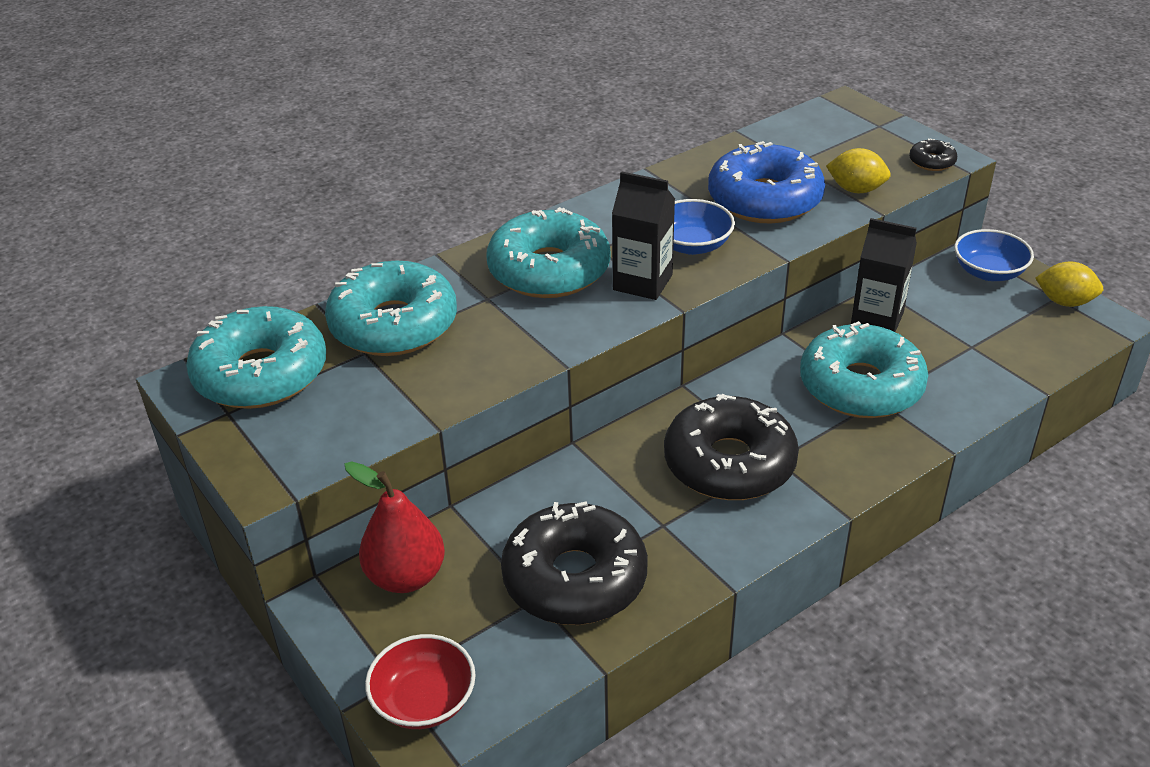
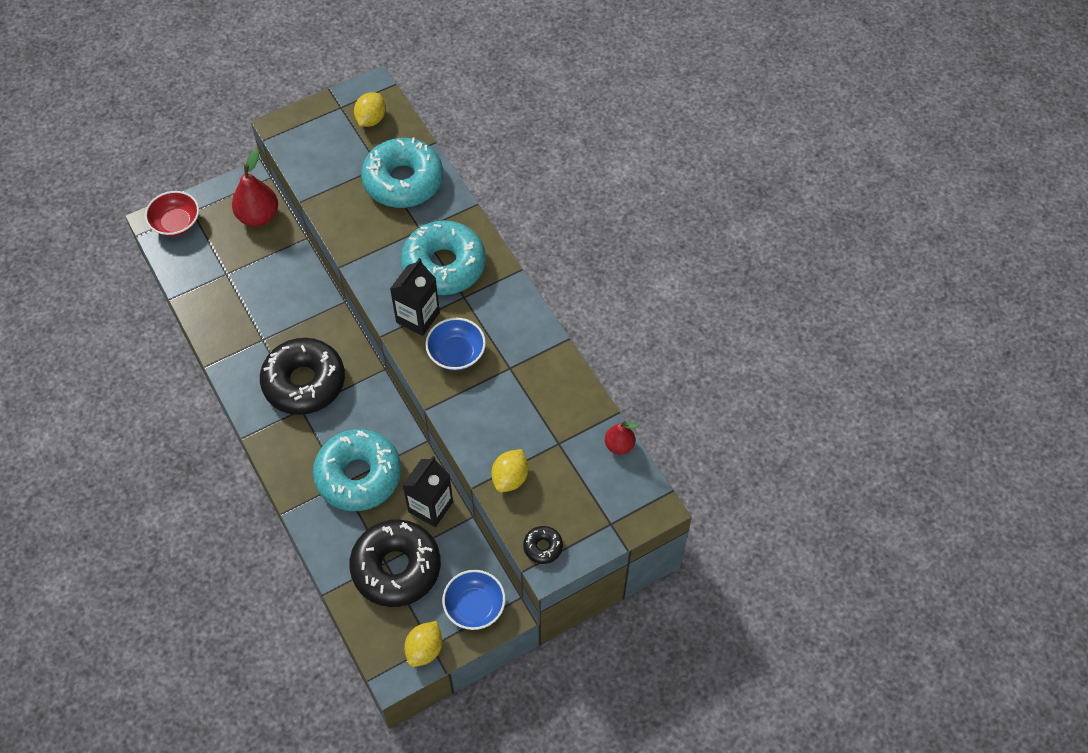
camera: 95 degrees right, 20 degrees up
(261, 374) = (371, 119): turquoise donut -> yellow lemon
(575, 578) = (235, 292): black donut -> black donut (396, 568)
(764, 199) = (507, 411): blue donut -> none
(779, 127) = (619, 445): none -> red pear

